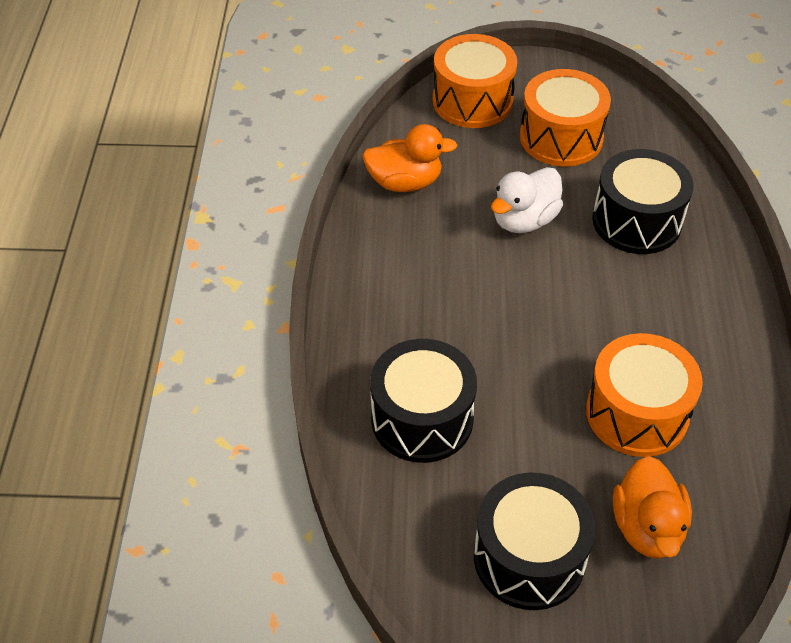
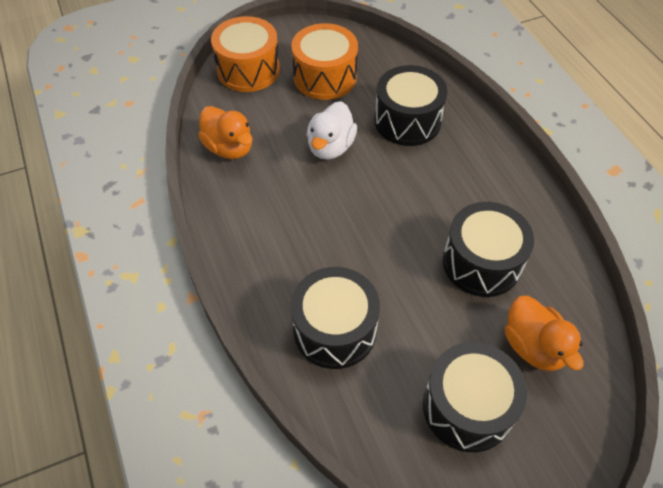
camera: 25 degrees left, 5 degrees up
(405, 182) = (229, 148): orange duck -> orange duck turned 75 degrees clockwise
(637, 413) = (481, 262): orange drum -> black drum

